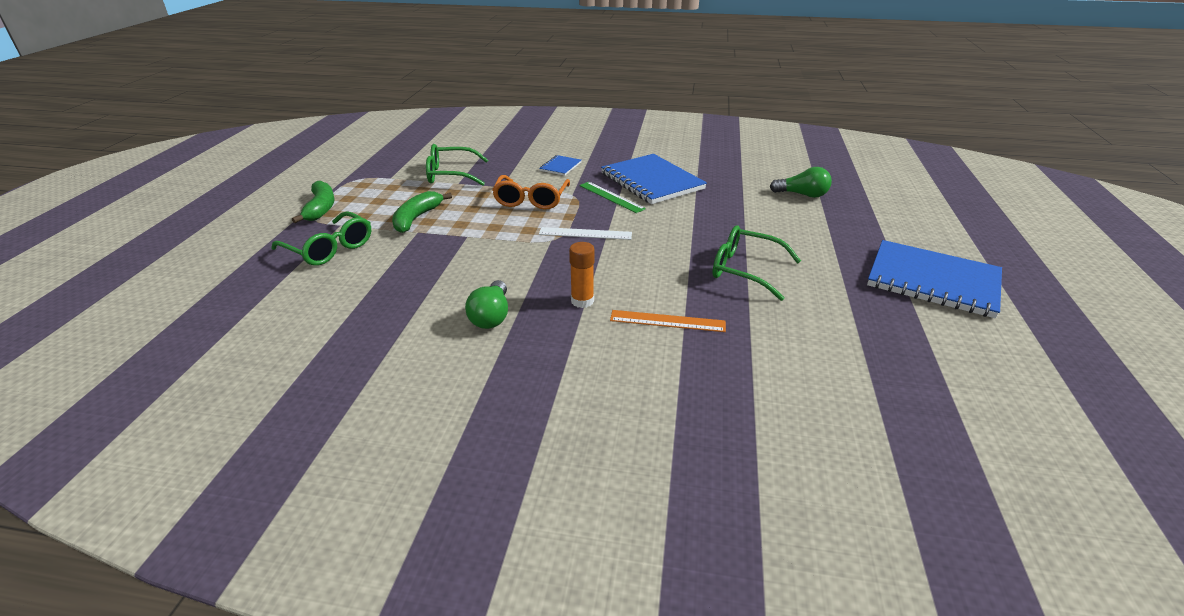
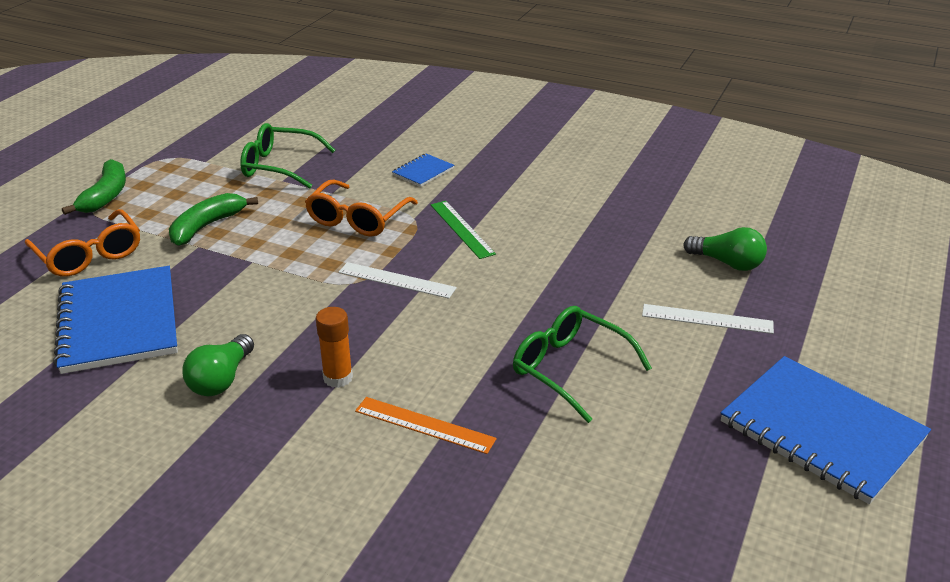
camera: 15 degrees right, 0 degrees up
(330, 248) = (89, 255): green glasses -> orange glasses
(652, 181) = (530, 211): blue notebook -> blue notebook (119, 322)
(813, 228) = (707, 319): none -> white ruler

